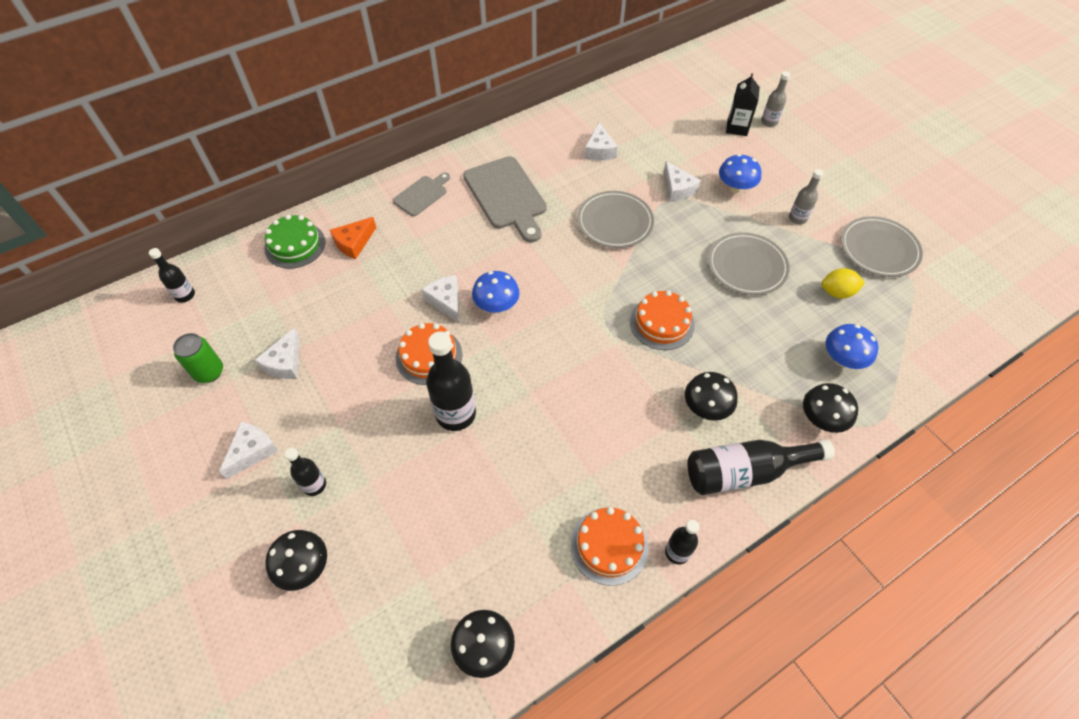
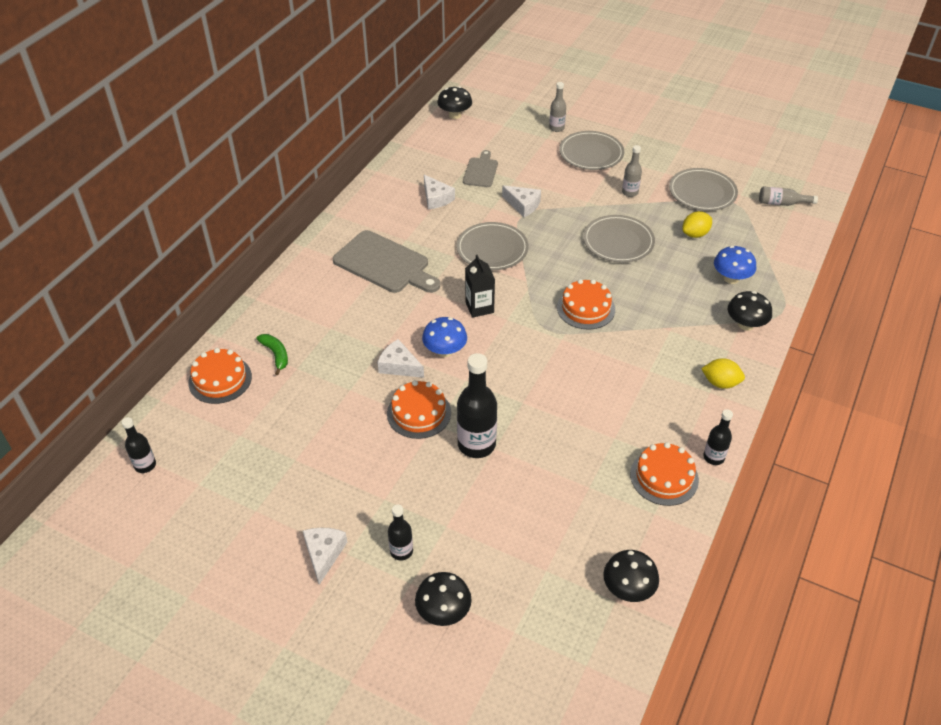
camera: 30 degrees left, 10 degrees down
(209, 372) = (227, 514): green can -> none
(285, 362) = (294, 474): white cheese -> none
(295, 245) = (220, 379): green cake -> orange cake
(354, 243) = (276, 355): orange cheese -> green banana
(422, 195) = (307, 292): grey cutting board -> grey cutting board (481, 171)
(706, 407) = (662, 353): black mushroom -> black mushroom (455, 115)
(735, 188) = (567, 187): blue mushroom -> none
(737, 128) = (535, 141): black carton -> black carton (479, 307)
(745, 472) = (720, 383): black bottle -> yellow lemon
(786, 161) = (591, 153): none -> grey plate
(965, 298) = (781, 203): none -> grey bottle

